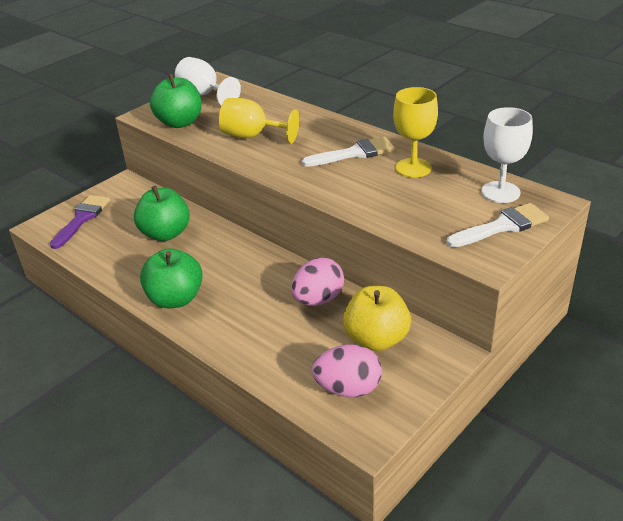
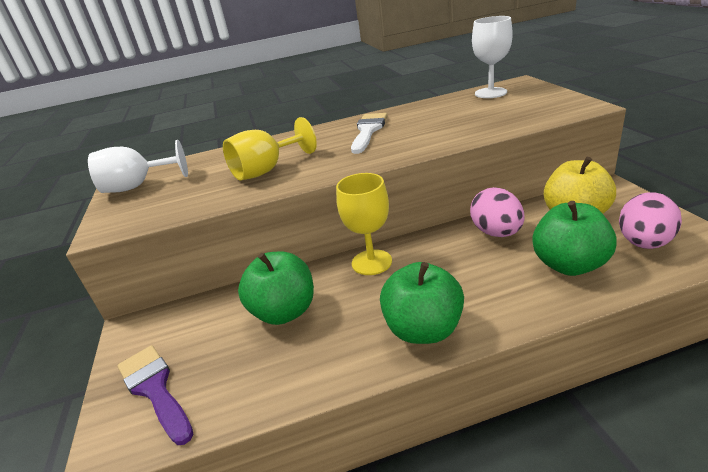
camera: 55 degrees left, 5 degrees down
(180, 123) = (167, 207): green apple -> green apple (569, 265)
(413, 168) = (421, 114): yellow goblet -> yellow goblet (371, 262)
(502, 226) = (538, 97): white brush -> none

